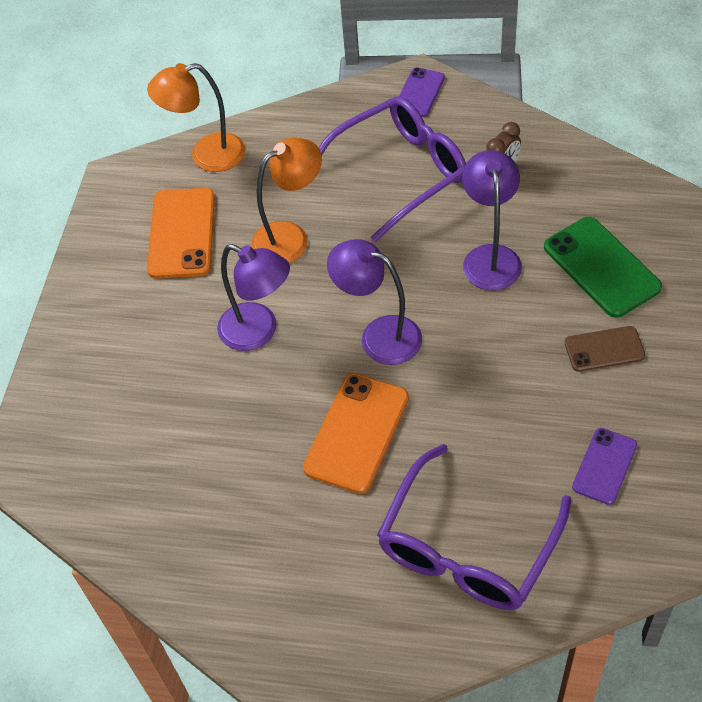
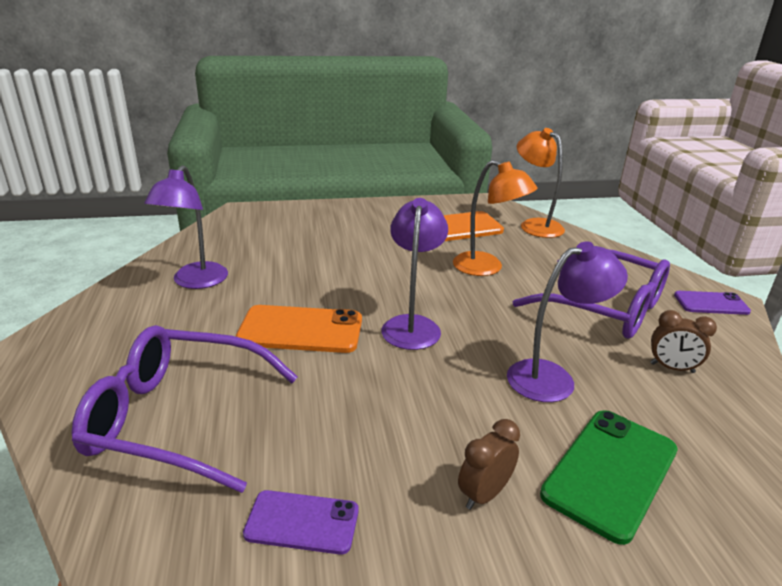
camera: 65 degrees right, 25 degrees down
(258, 332) = (385, 270): purple lamp -> purple lamp (195, 282)
(604, 349) = (484, 494): brown phone -> brown clock

